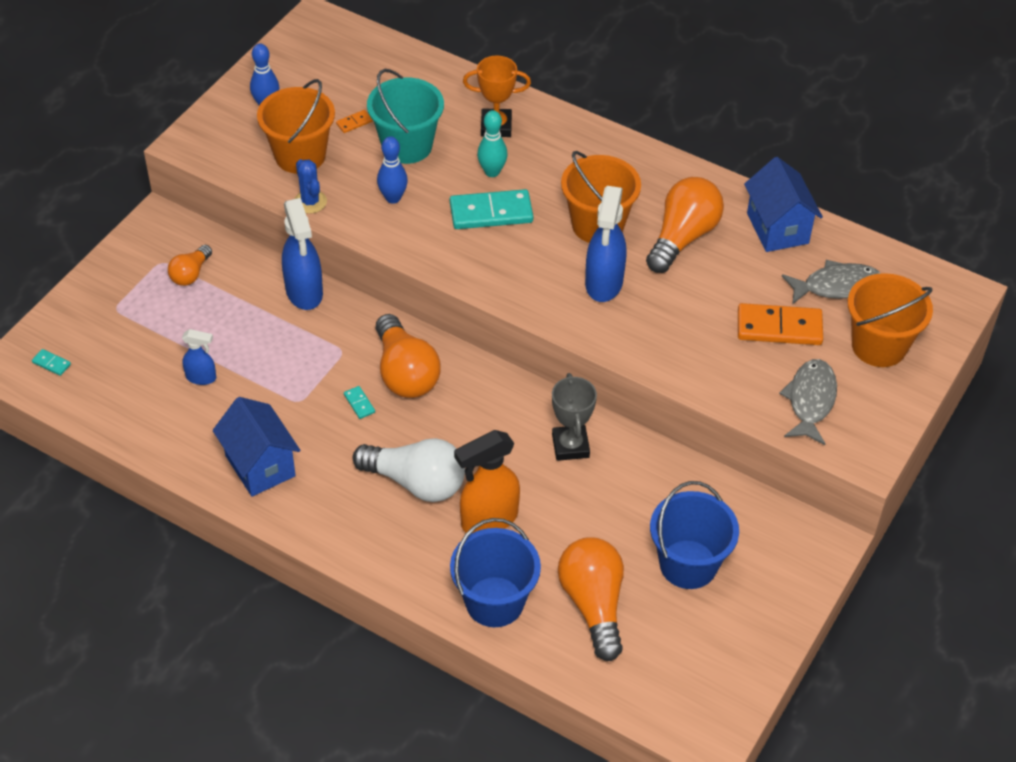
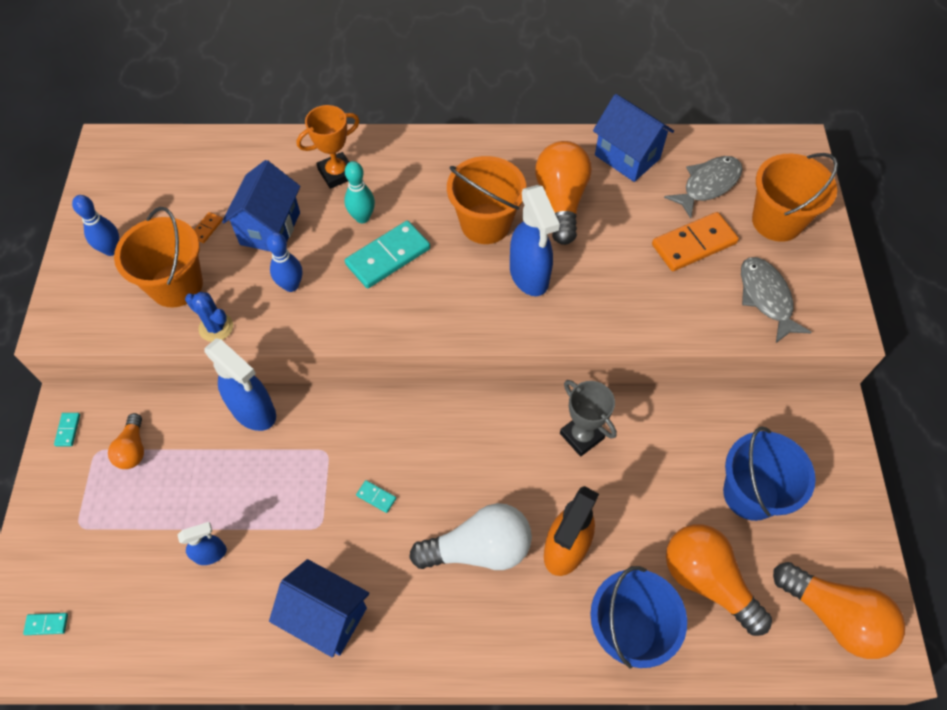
camera: 30 degrees left, 10 degrees up
(150, 236) = (68, 430): none -> turquoise domino
(405, 372) = (396, 443): orange light bulb -> orange light bulb (834, 616)
(407, 146) = (270, 228): turquoise bucket -> blue house

